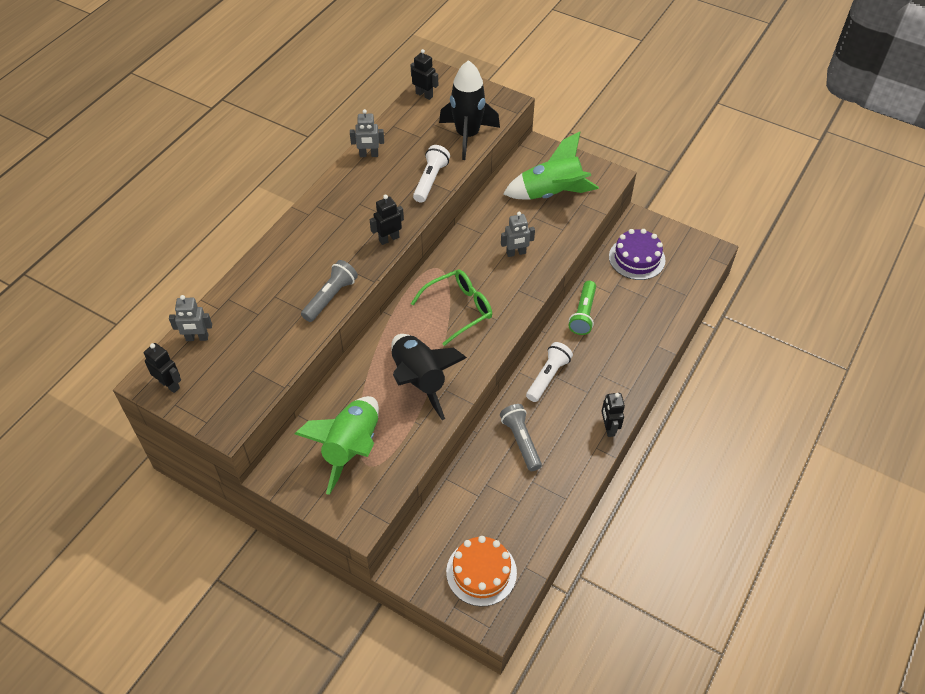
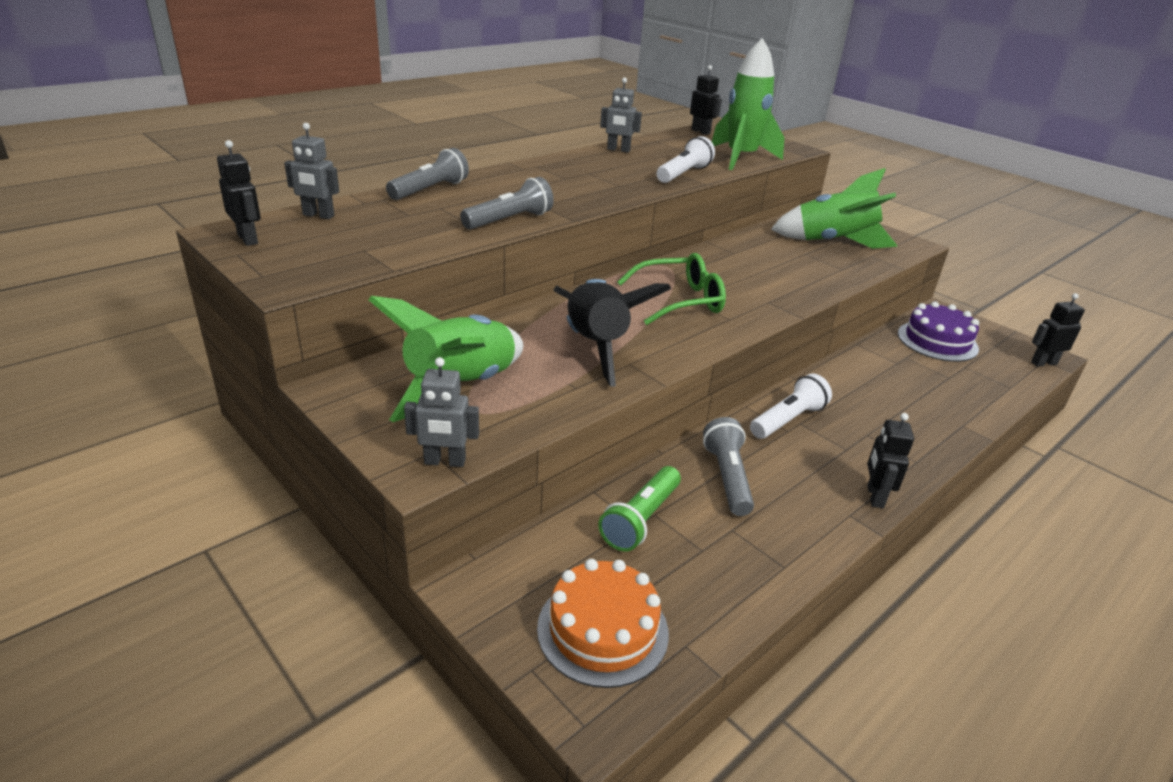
camera: 15 degrees right, 20 degrees down
(255, 273) = (430, 190): none -> grey flashlight
(389, 239) = (611, 198): black robot -> black robot (1043, 363)
(467, 136) = (741, 158): black rocket -> green rocket
(516, 253) = (774, 274): grey robot -> grey robot (445, 462)
(583, 314) = (853, 373): green flashlight -> green flashlight (641, 520)

